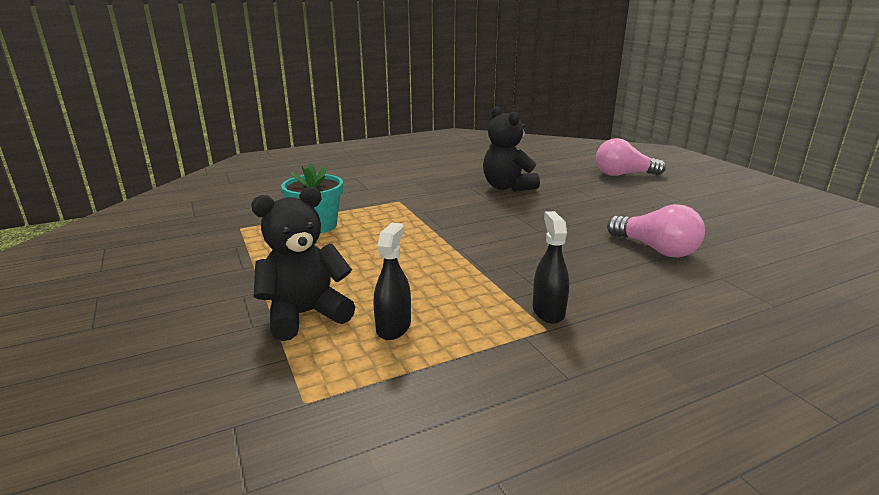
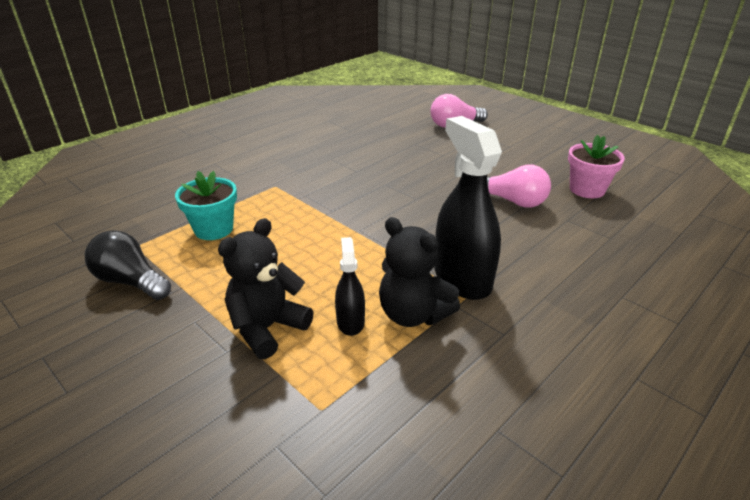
camera: 20 degrees left, 10 degrees up
(214, 253) = (131, 281): none -> black light bulb
(507, 187) = (364, 154): black teddy bear -> black teddy bear (413, 314)
(548, 311) = (462, 278): black spray bottle -> black spray bottle, size x1.95
(764, 252) = (587, 189): none -> pink flower pot

